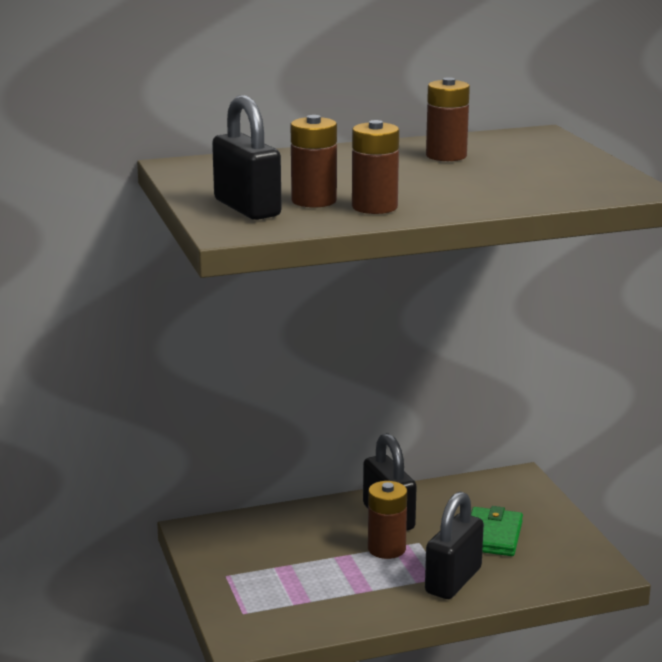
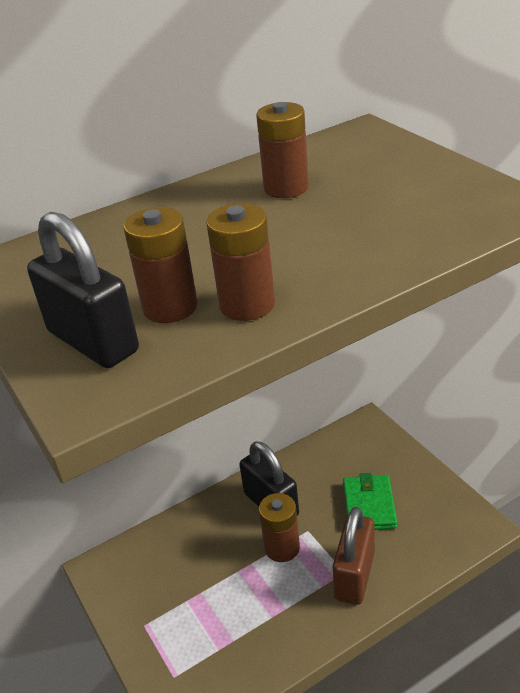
camera: 10 degrees left, 15 degrees up
(453, 580) = (354, 575): black padlock -> brown padlock

